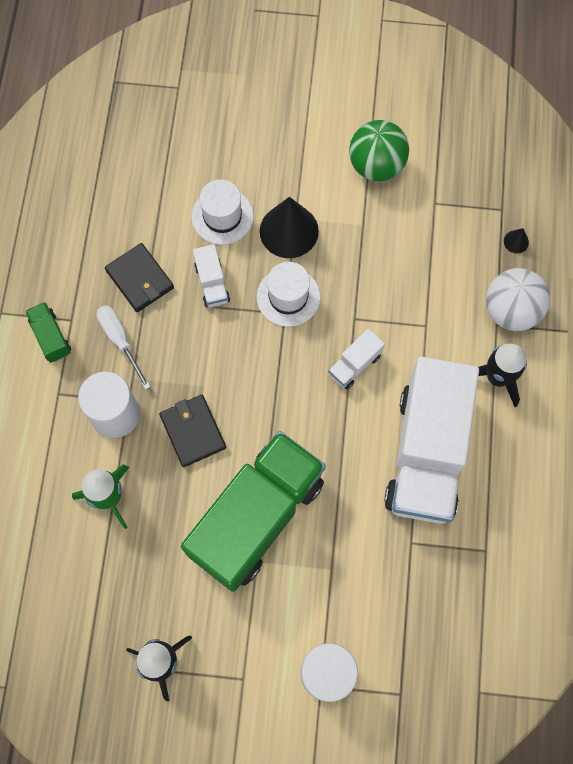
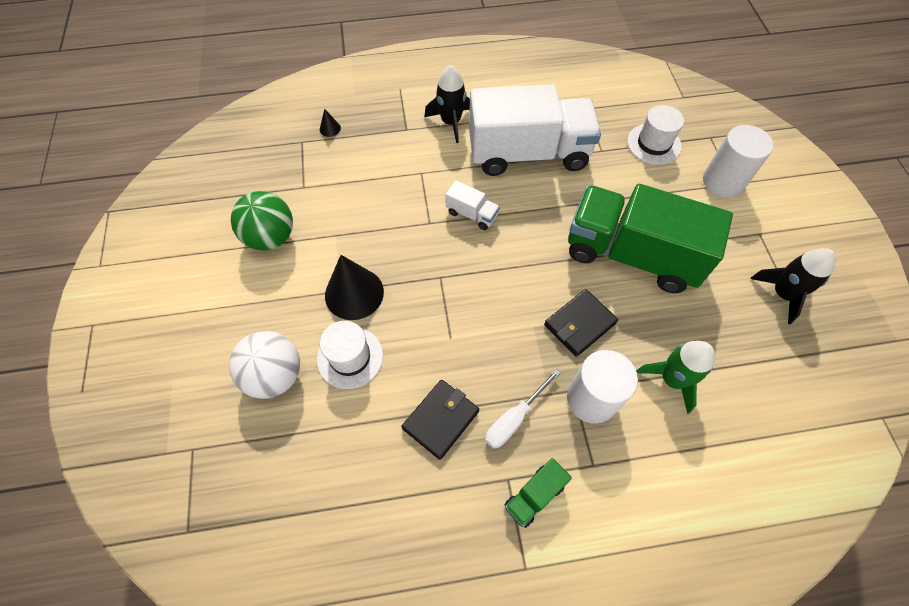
camera: 105 degrees left, 10 degrees down
(212, 283) = (426, 347): white truck -> none
(288, 297) = (423, 278): white hat -> white hat (653, 144)
(511, 310) = (392, 122): white ball -> white ball (275, 375)

